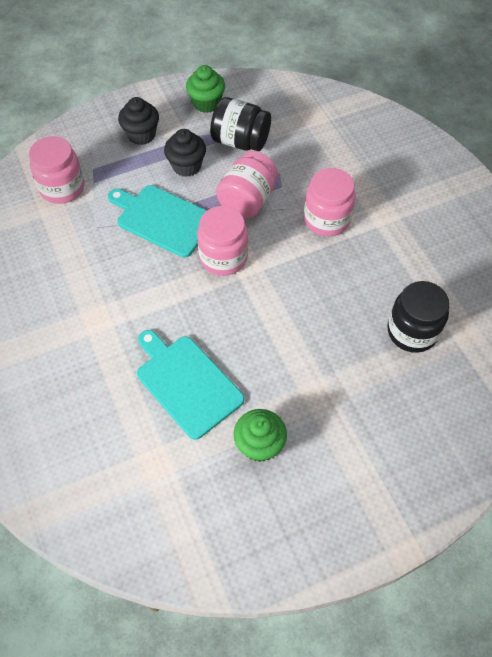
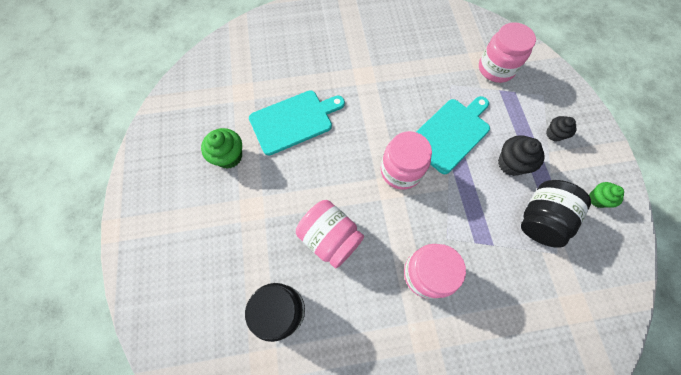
camera: 105 degrees right, 10 degrees up
(141, 135) = (554, 134): black cupcake -> black cupcake, size x0.64
(206, 103) = (597, 199): green cupcake -> green cupcake, size x0.64
(247, 200) = (462, 206): pink jar -> pink jar (330, 238)

